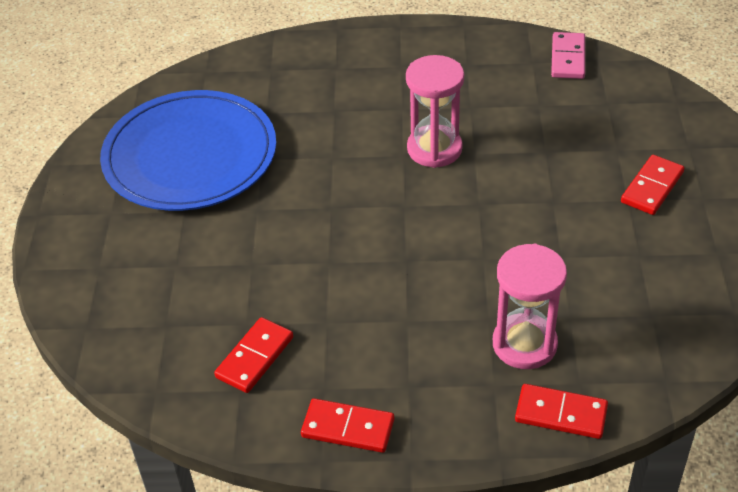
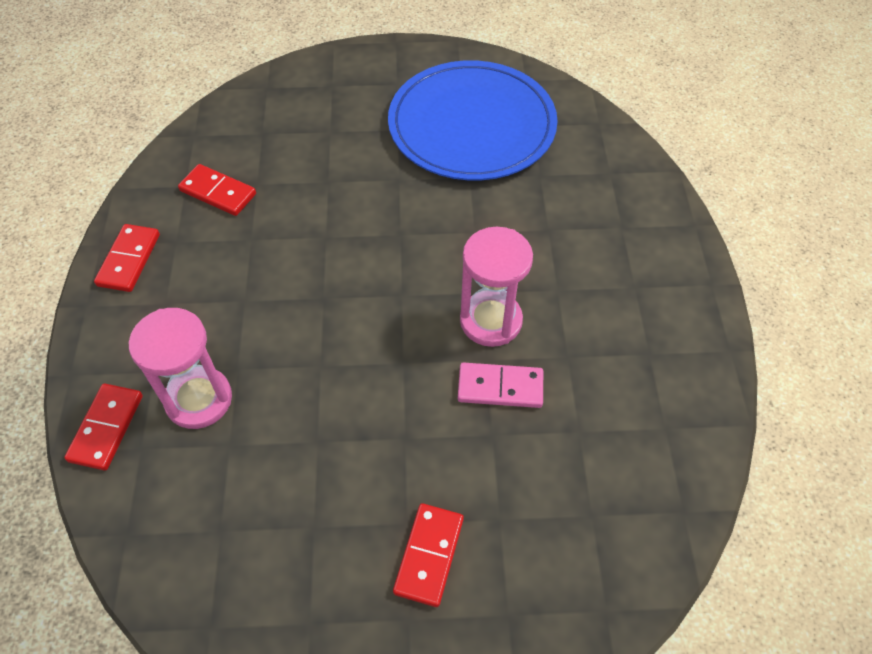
camera: 85 degrees right, 10 degrees up
(568, 58) = (681, 472): pink domino -> pink domino (500, 387)
(652, 187) = (429, 555): red domino -> red domino turned 75 degrees clockwise

